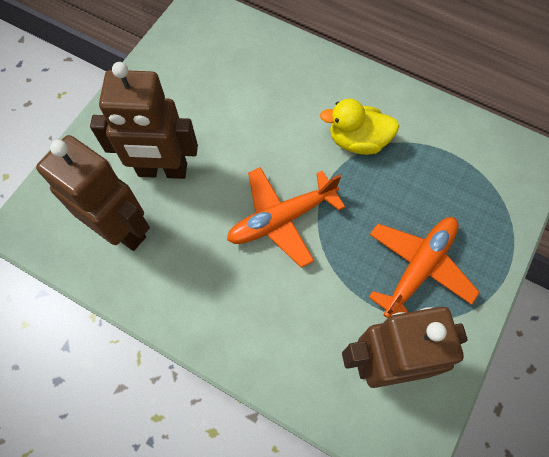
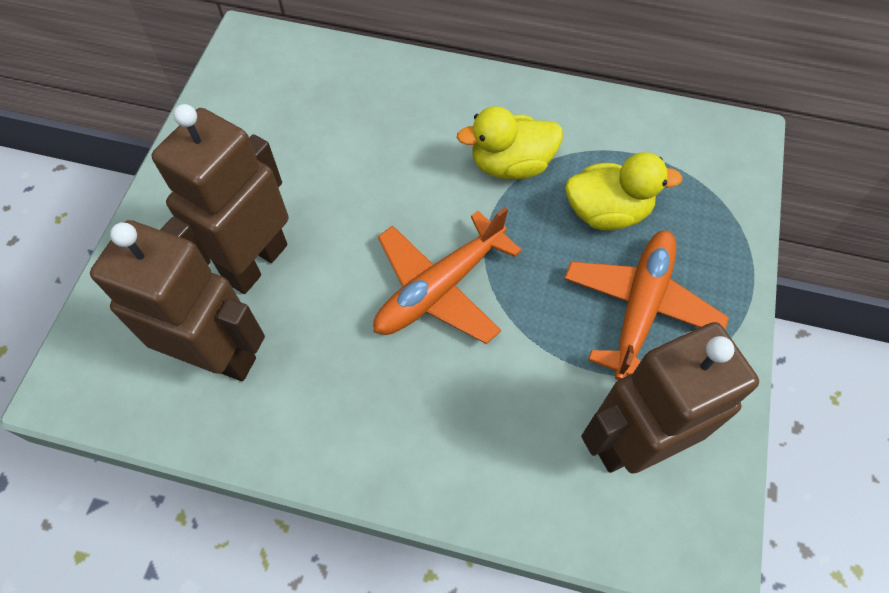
camera: 15 degrees left, 5 degrees down
(162, 170) = (255, 263): brown robot -> brown robot turned 135 degrees clockwise
(416, 192) = (607, 212): none -> yellow duck

